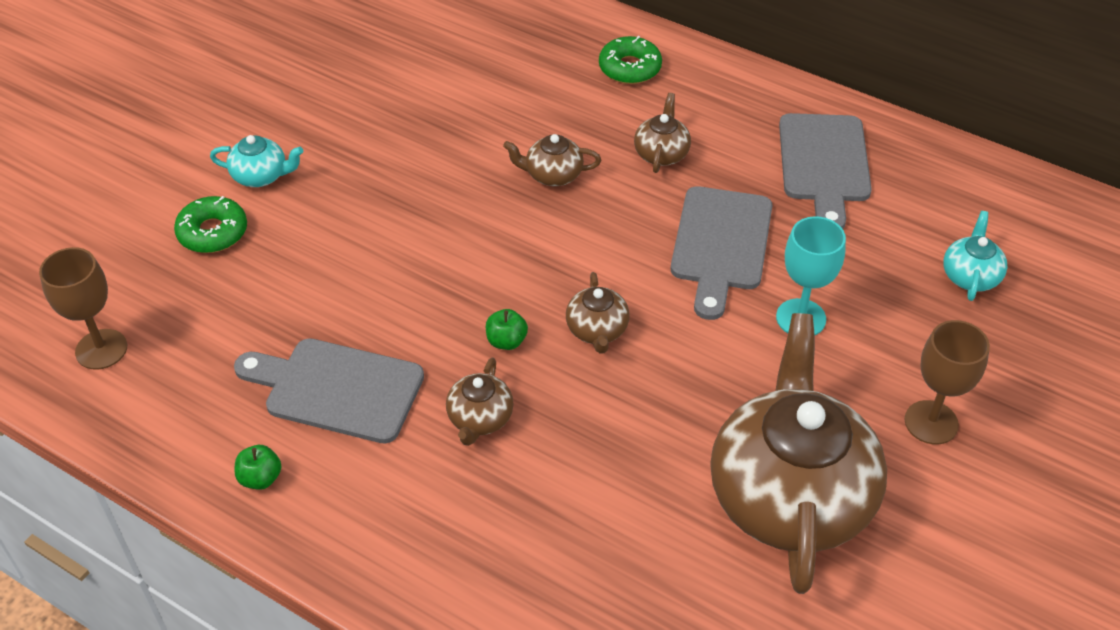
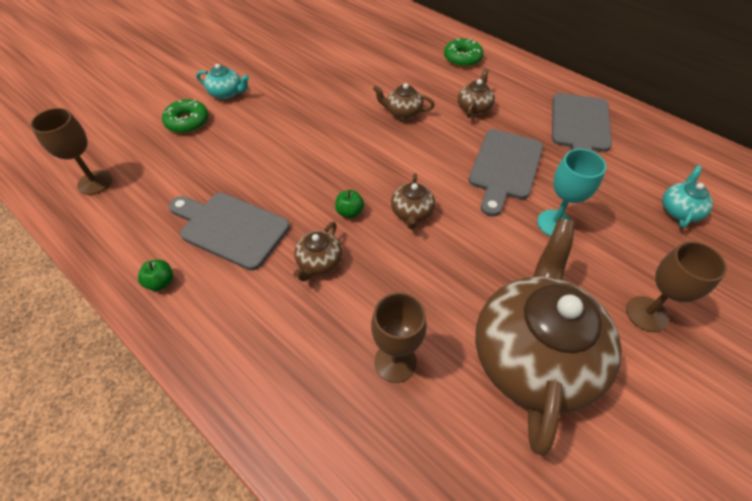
camera: 10 degrees right, 5 degrees up
(613, 530) = (395, 362): none -> brown goblet

